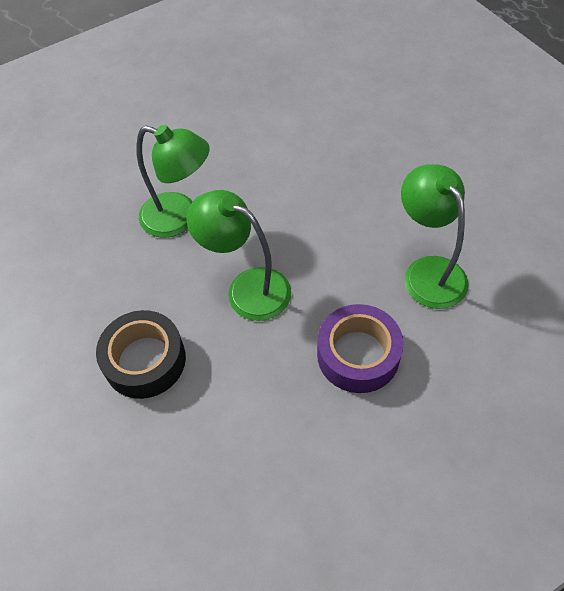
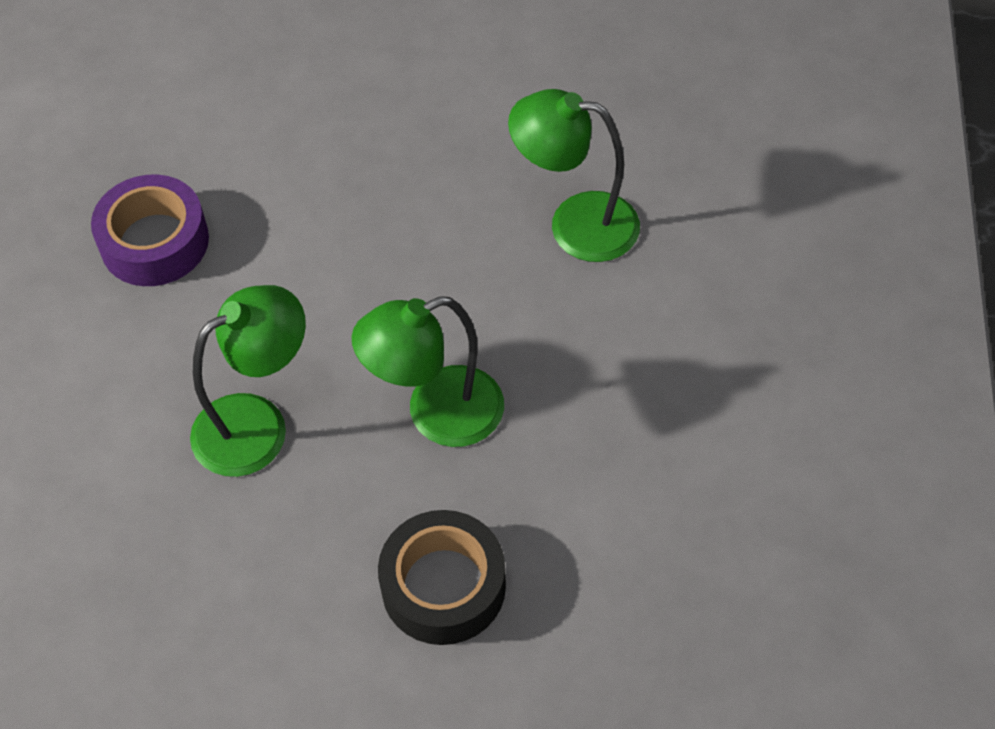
camera: 55 degrees left, 0 degrees up
(358, 355) = (622, 361): purple tape -> purple tape (154, 242)

